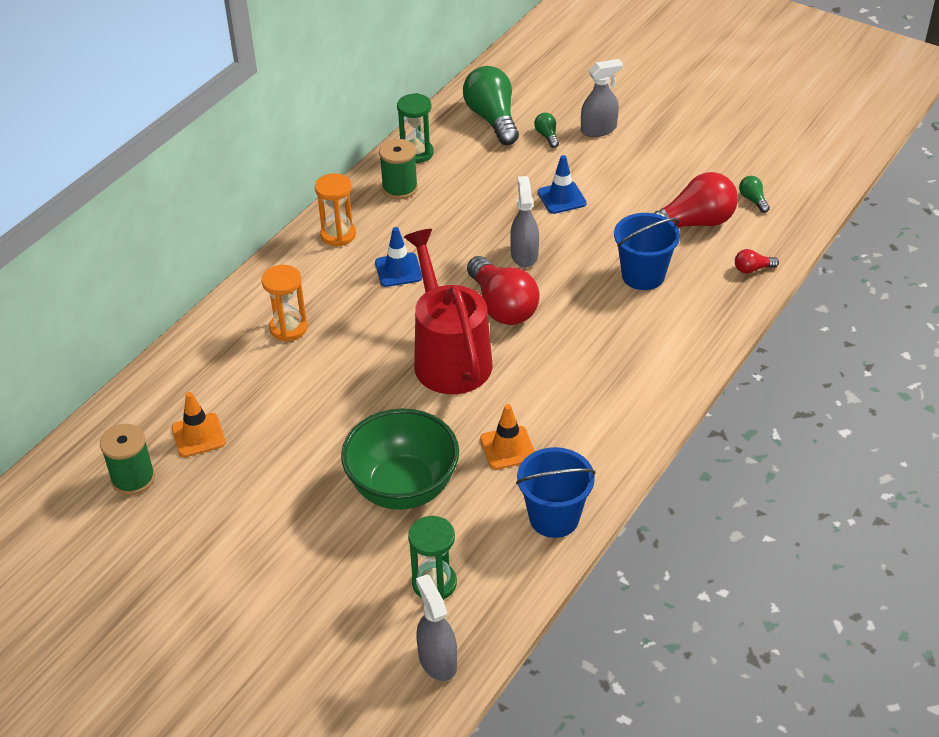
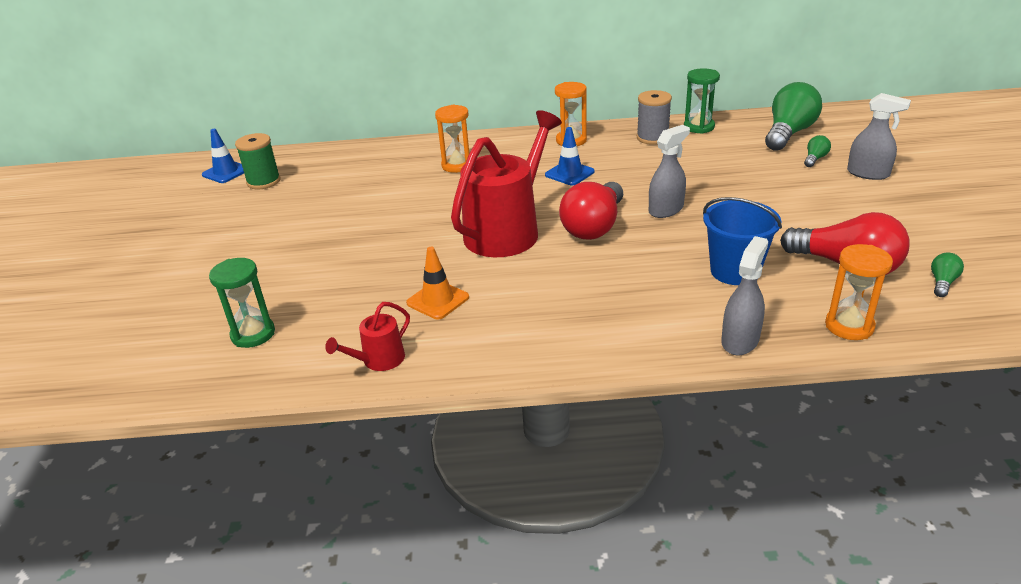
camera: 55 degrees right, 10 degrees down
(198, 435) = (322, 183): orange traffic cone -> none
(400, 188) = (652, 138): green spool -> grey spool
(403, 488) = (345, 275): green bowl -> none
(437, 660) = (167, 374): grey spray bottle -> grey spray bottle (740, 340)
(554, 518) = (379, 360): blue bucket -> red watering can
(561, 198) = (758, 195): blue traffic cone -> blue traffic cone (226, 172)
(752, 269) = (849, 326): red light bulb -> orange hourglass

